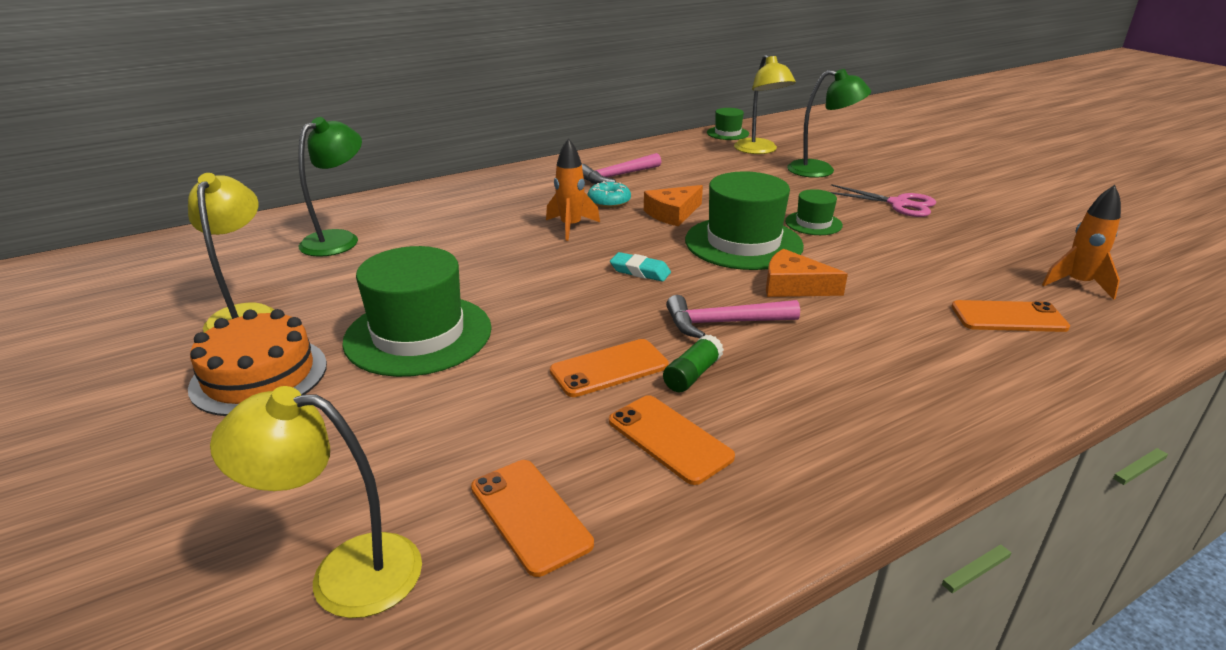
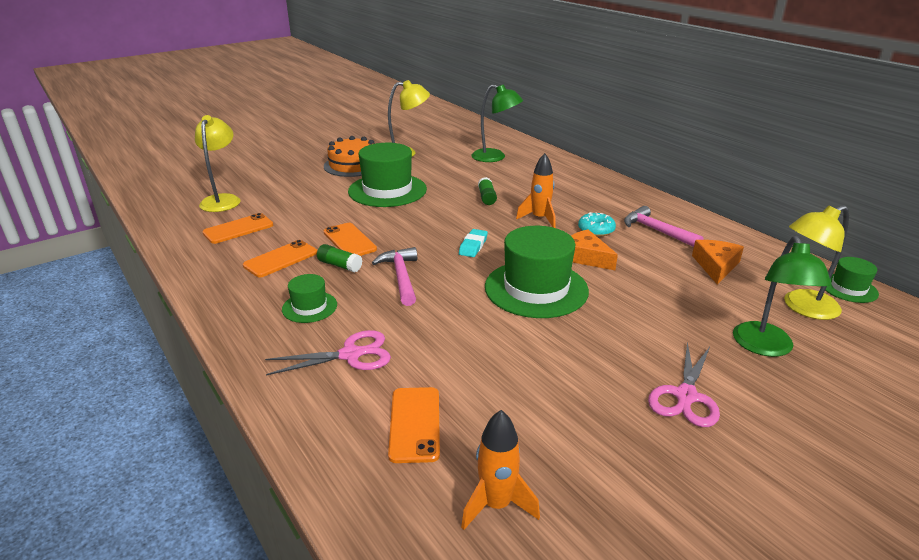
camera: 85 degrees right, 0 degrees up
(491, 254) = (487, 197): none -> green glue stick
(794, 286) = (460, 308): orange cheese -> orange cheese (716, 266)
(813, 223) = (596, 329): green hat -> green hat (309, 307)
(914, 357) = (351, 355): none -> pink scissors

